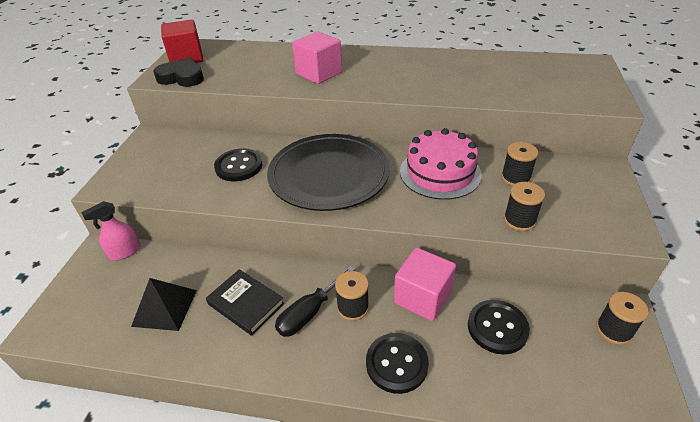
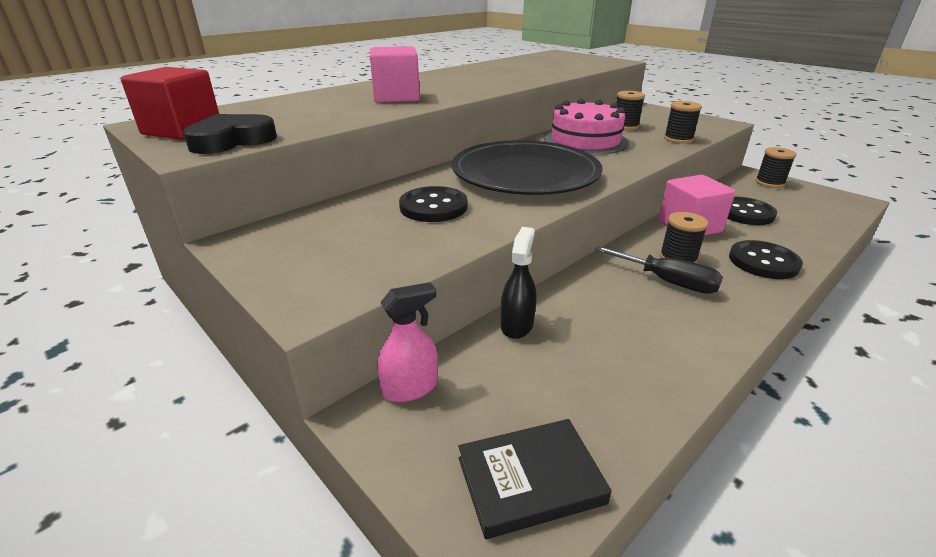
camera: 55 degrees left, 10 degrees down
(125, 252) = (410, 388): pink spray bottle -> pink spray bottle turned 120 degrees counterclockwise
(165, 308) = (575, 378): black pyramid -> none
(202, 263) = (517, 325): none -> black spray bottle
(246, 304) = (622, 314): black book -> black book (530, 480)
(309, 313) = (668, 282): black screwdriver -> black screwdriver turned 45 degrees counterclockwise

